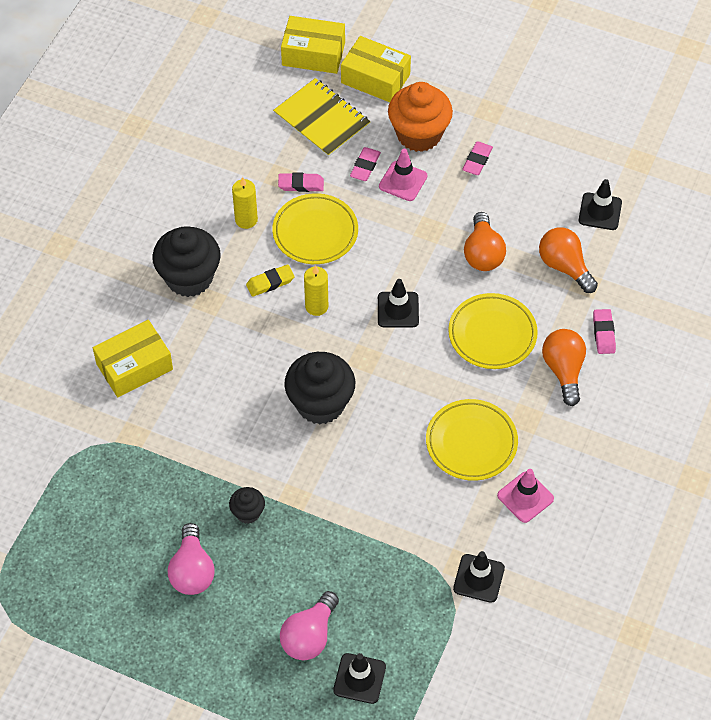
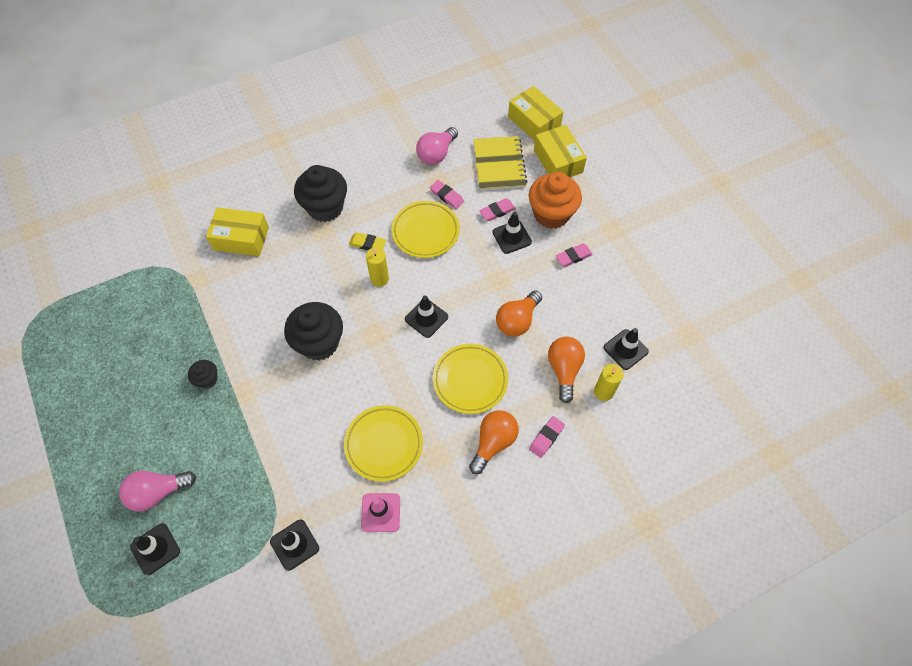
camera: 40 degrees right, 5 degrees up
(192, 571) = (140, 390): pink light bulb -> pink light bulb (436, 154)
(246, 220) = (393, 195): yellow candle -> yellow candle (603, 392)
(403, 181) = (511, 237): pink traffic cone -> black traffic cone

